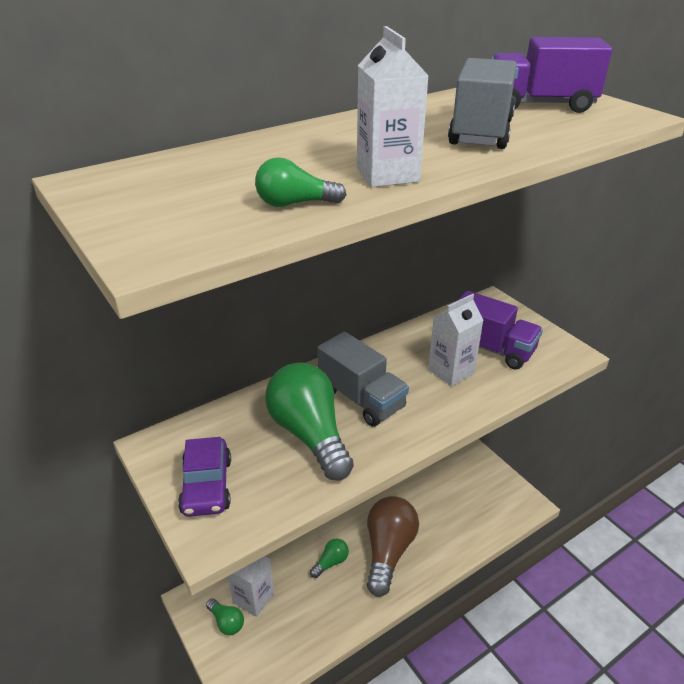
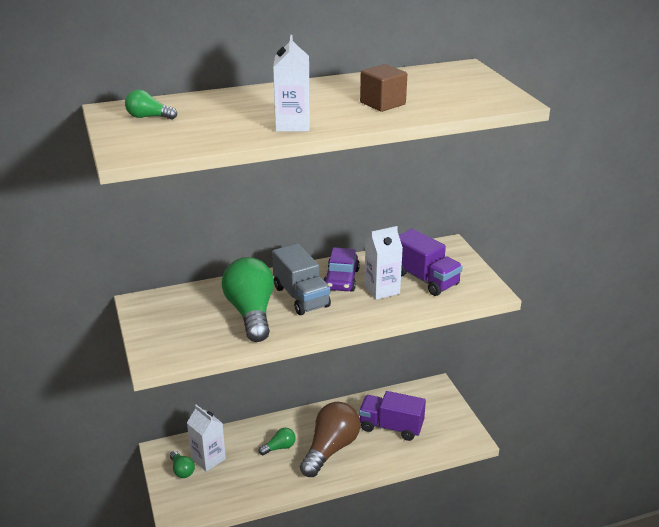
camera: 15 degrees right, 5 degrees down
(207, 486) = (166, 331): purple car -> purple car (341, 279)
(295, 204) = (222, 136): green light bulb -> green light bulb (148, 117)
(481, 133) = (382, 103): grey truck -> brown cube
(540, 105) = (449, 87): purple truck -> purple truck (391, 427)

